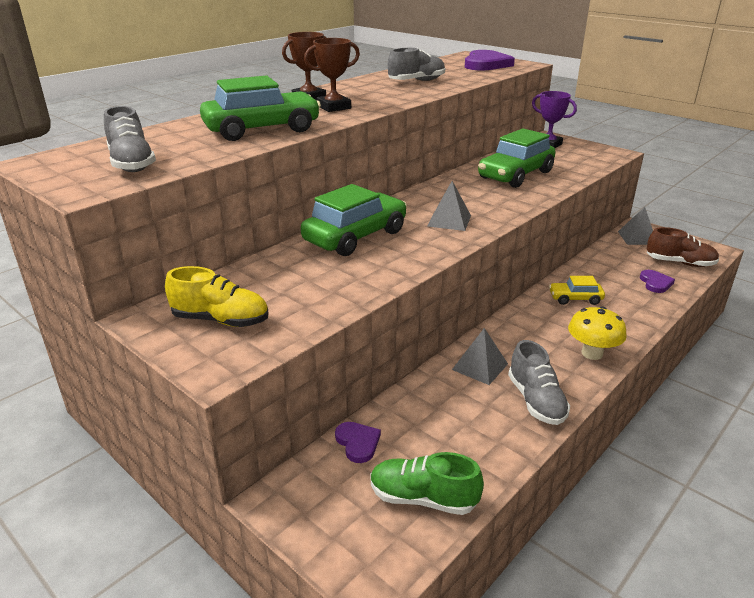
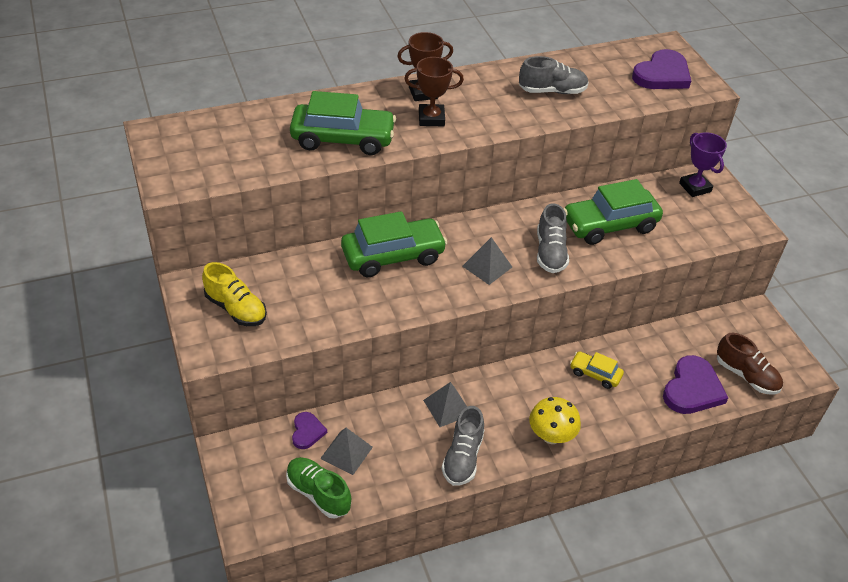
camera: 25 degrees right, 15 degrees up
(132, 164) = (217, 158): grey shoe -> grey shoe (550, 252)
(637, 238) = (738, 326): grey pyramid -> grey pyramid (346, 452)
(655, 283) = (692, 389): purple heart -> purple heart, size x1.84

